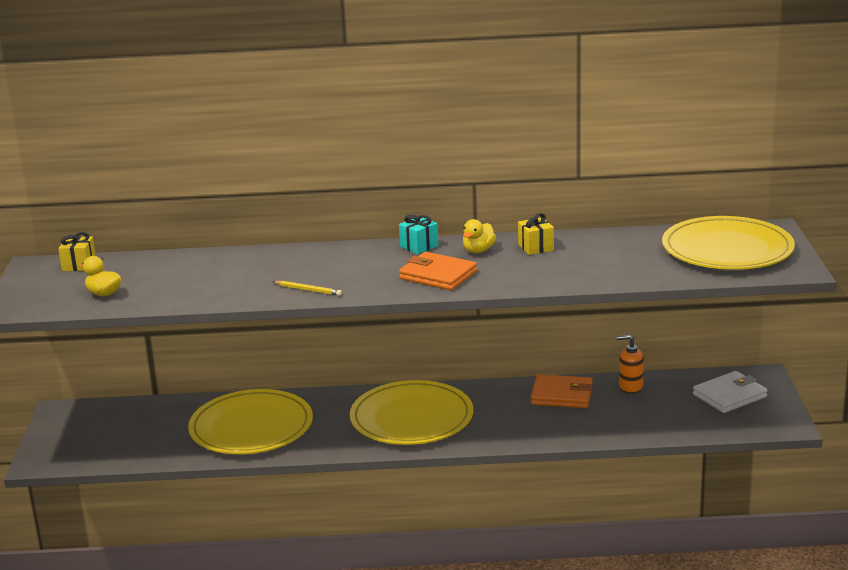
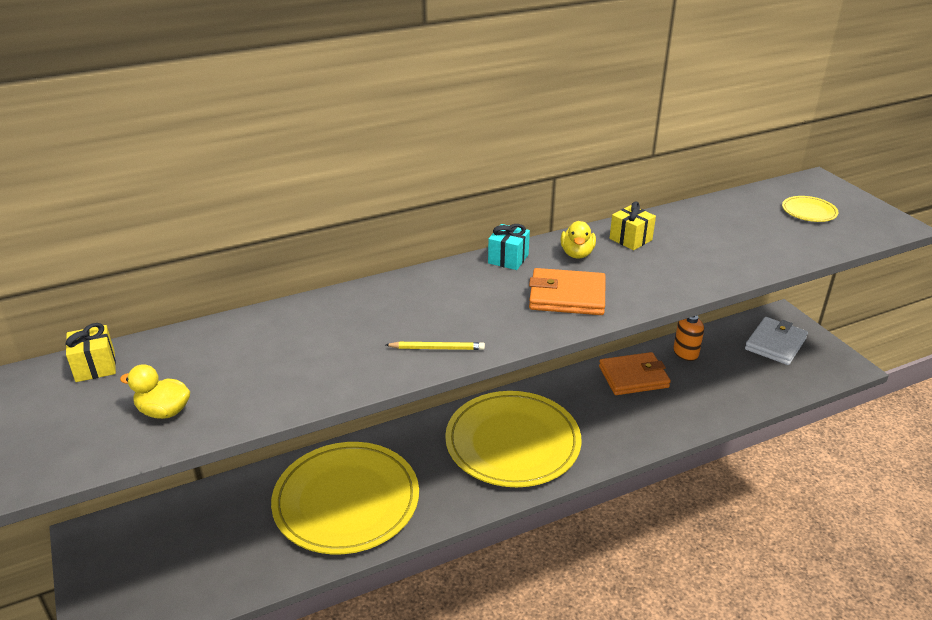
camera: 25 degrees left, 10 degrees up
(727, 250) = (809, 211): yellow plate -> yellow plate, size x0.40

